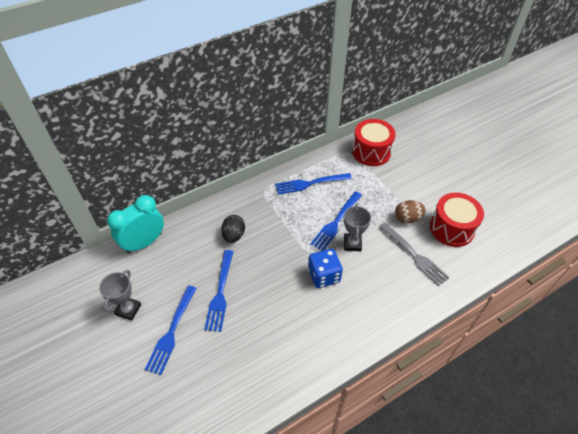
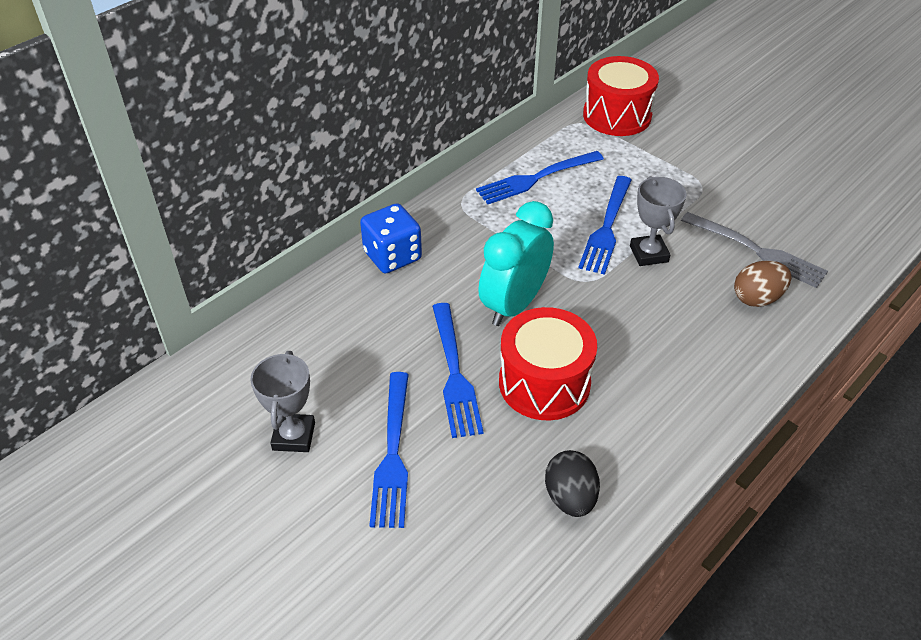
camera: 15 degrees left, 5 degrees down
(144, 243) = (276, 323): turquoise clock -> turquoise clock (514, 305)
(234, 235) = (438, 280): black egg -> black egg (570, 497)
(324, 275) = (623, 310): blue dice -> blue dice (392, 256)
(407, 218) = (721, 200): brown egg -> brown egg (757, 298)
(452, 228) = (798, 202): red drum -> red drum (544, 383)

